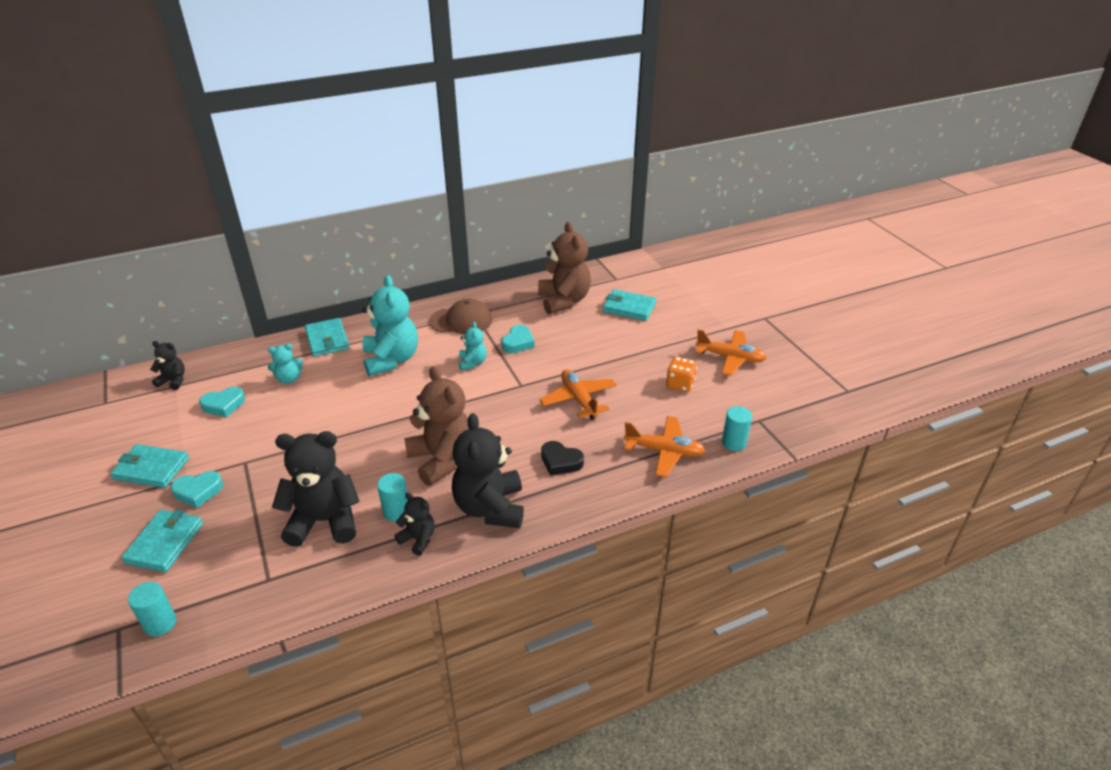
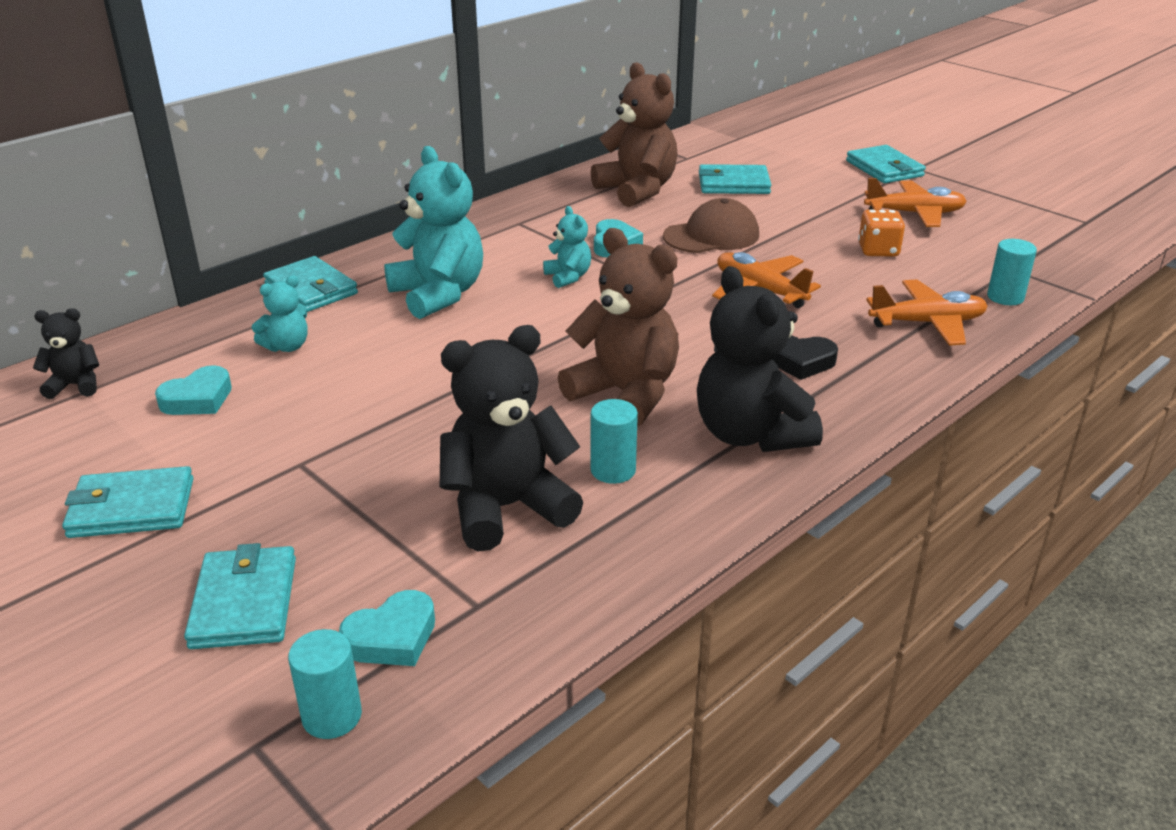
camera: 20 degrees left, 5 degrees down
(198, 491) = (248, 519): turquoise heart -> turquoise heart (392, 637)
(418, 539) = (678, 495): black teddy bear -> none
(461, 321) = (507, 234): brown cap -> brown cap (711, 236)
(741, 314) = (884, 169): none -> turquoise wallet

